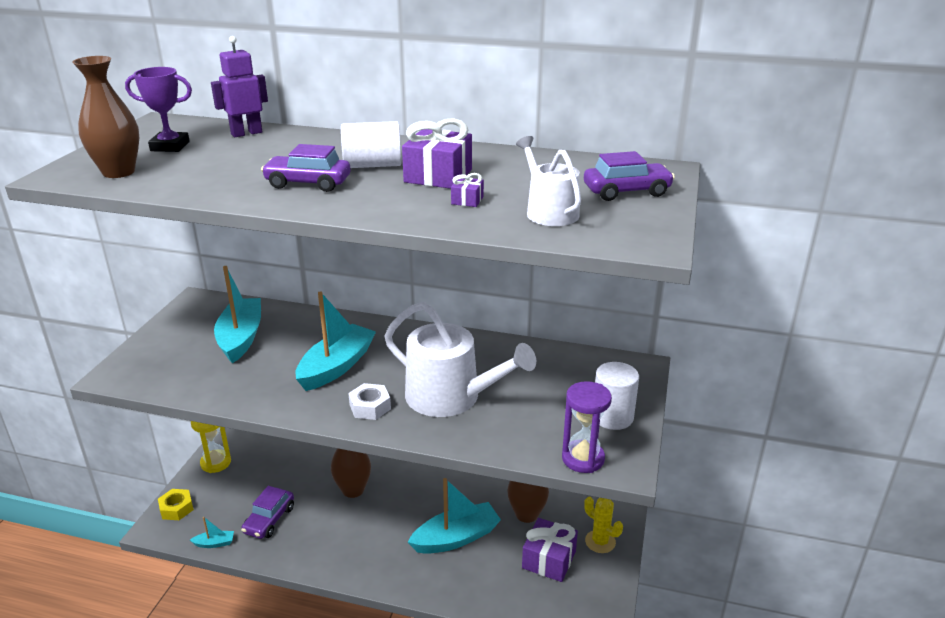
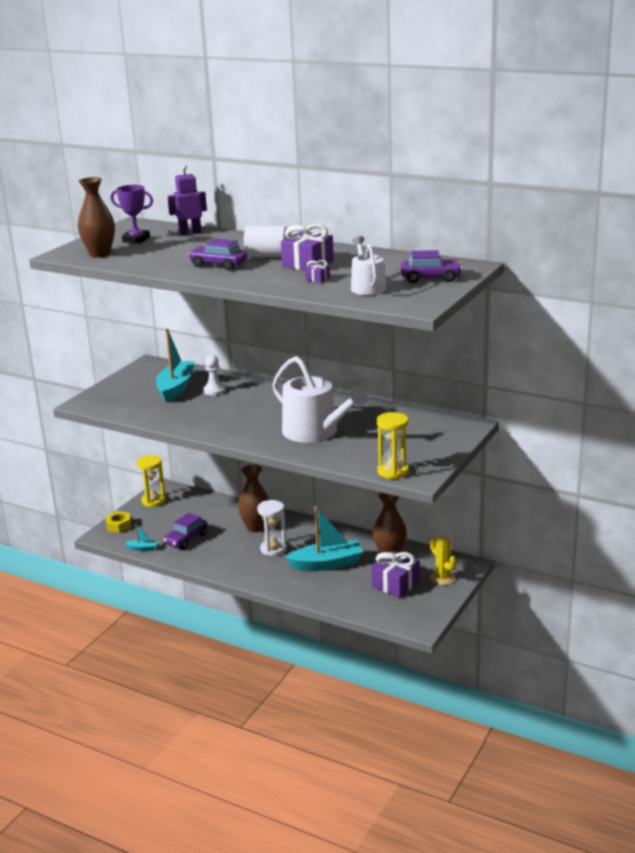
camera: 15 degrees right, 5 degrees down
(294, 338) = (214, 390): none -> white pawn
(336, 366) = (239, 409): turquoise boat -> none
(370, 407) = (255, 433): white nut -> none
(383, 522) = (273, 549): none -> white hourglass
(583, 459) = (393, 471): purple hourglass -> yellow hourglass
(612, 417) = (429, 451): white cylinder -> none

